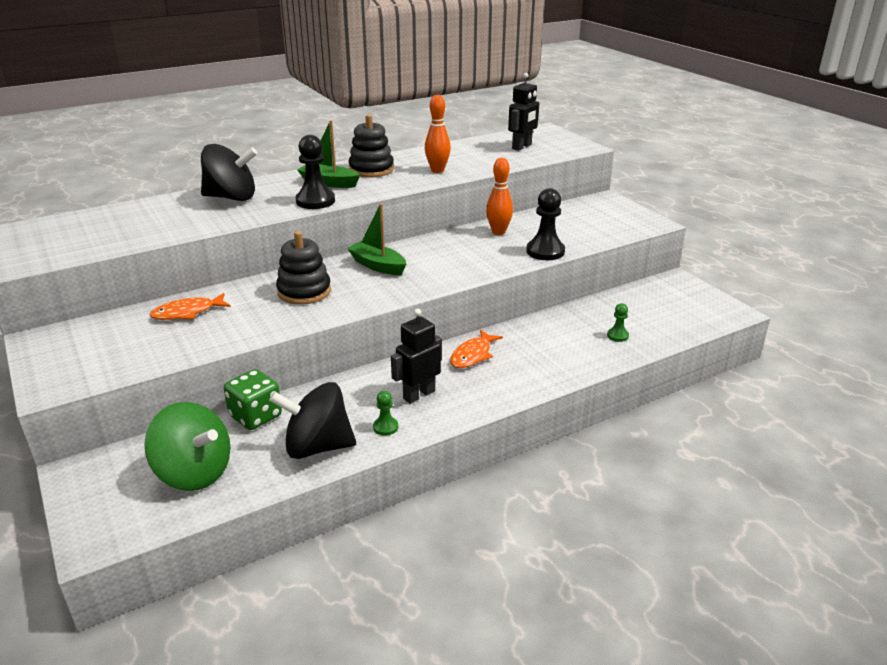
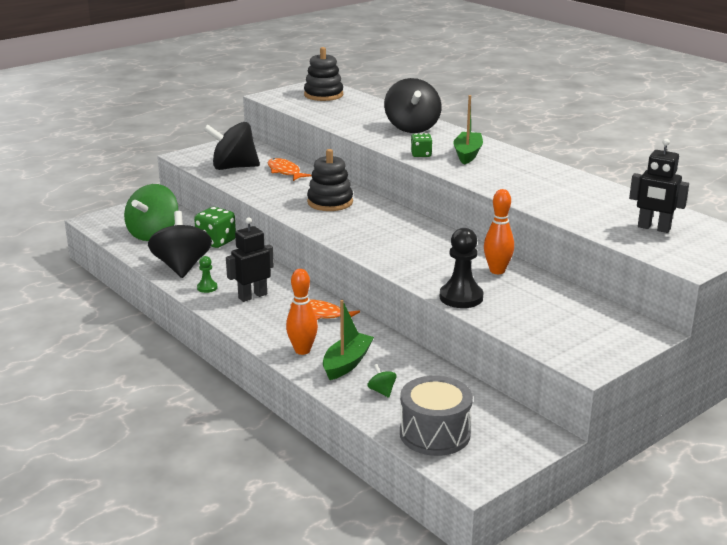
camera: 80 degrees right, 5 degrees down
(138, 348) = (233, 167): none -> black spinning top
(315, 201) = (421, 154): black pawn -> green dice
(371, 169) = (515, 165): black stacking toy -> black stacking toy (323, 95)
(378, 266) = (389, 223): green boat -> green boat (347, 363)
(418, 395) = (252, 296): black robot -> black robot turned 75 degrees counterclockwise
(437, 170) = (535, 192): orange bowling pin -> orange bowling pin (302, 350)
(617, 336) = (382, 391): green pawn -> green spinning top
(679, 319) = (435, 434): none -> grey drum

